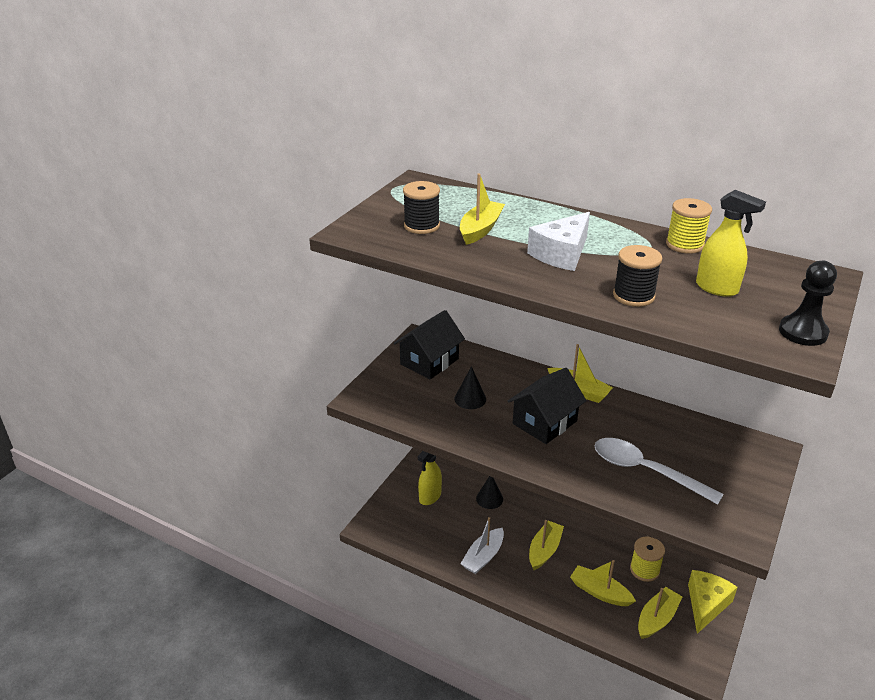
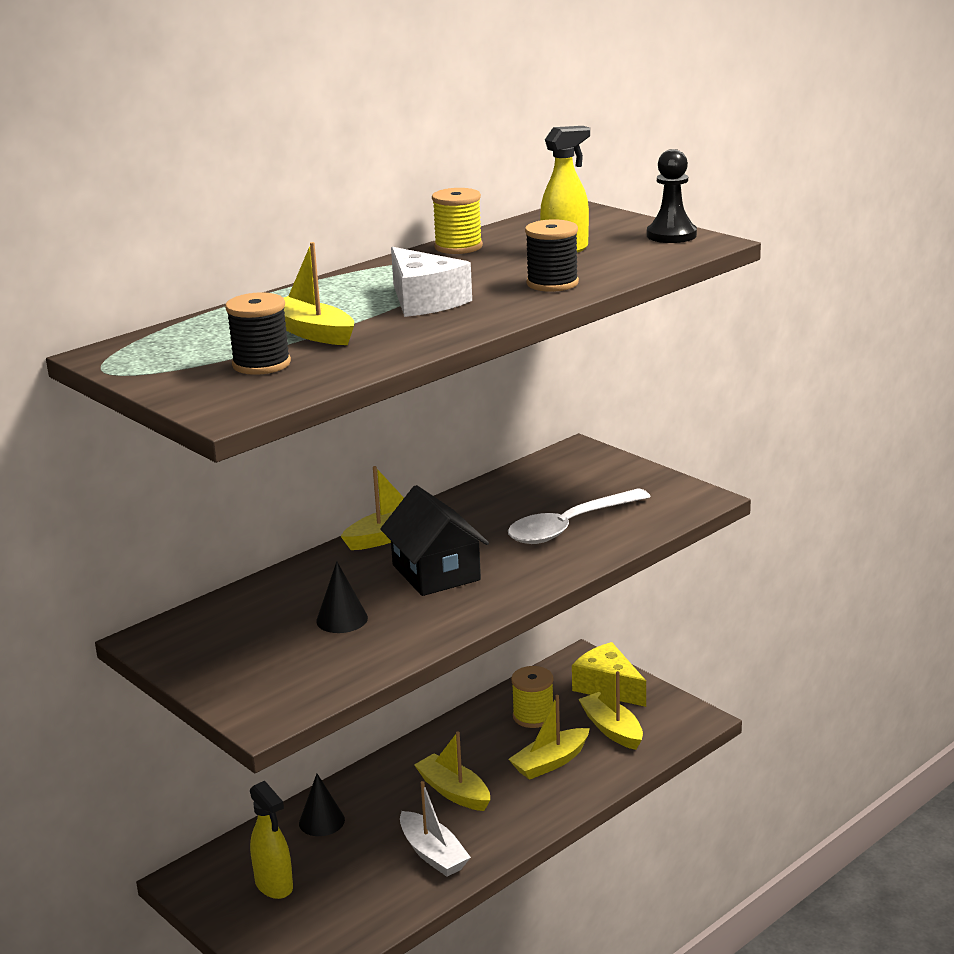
camera: 70 degrees left, 10 degrees down
(429, 361) = (220, 639): black house -> none

